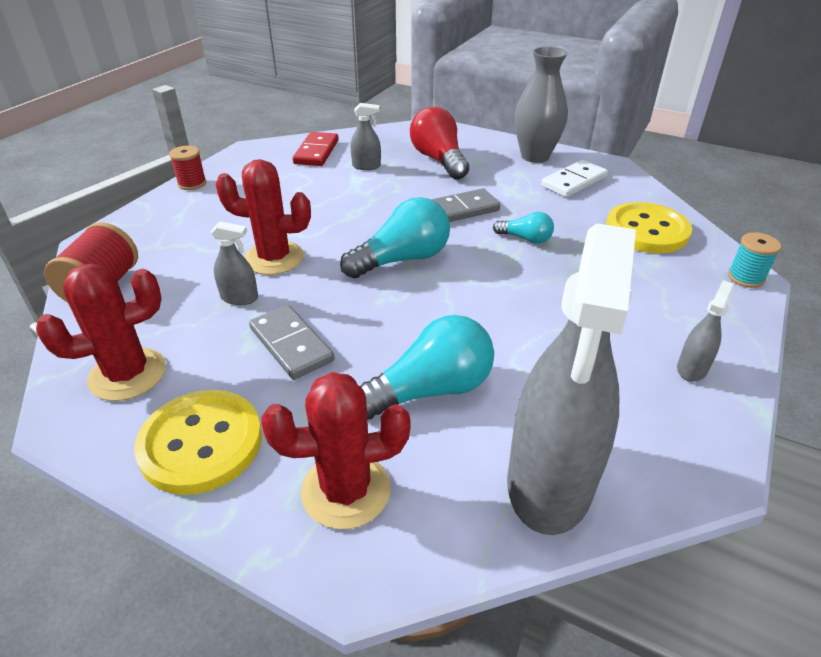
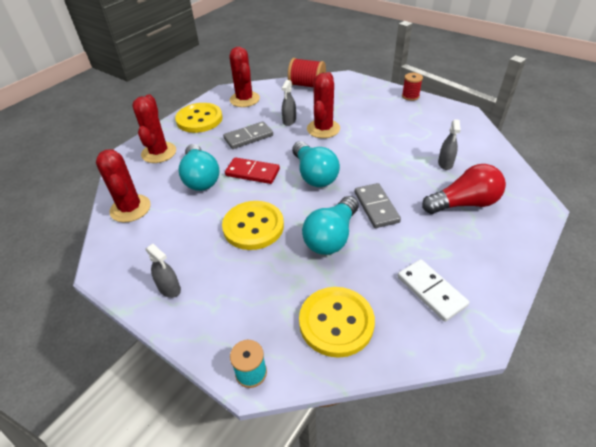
camera: 100 degrees right, 5 degrees up
(316, 152) = (466, 140): red domino -> red domino (252, 172)
(525, 239) = (331, 237): turquoise light bulb -> turquoise light bulb, size x1.85
(533, 305) = (253, 226): none -> yellow button
(535, 156) = (486, 272): grey vase -> none
(550, 481) = (130, 208): grey spray bottle -> red cactus

